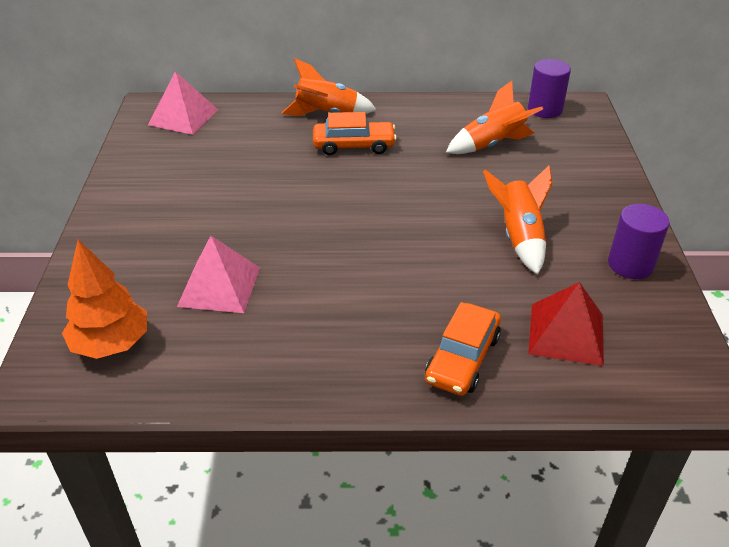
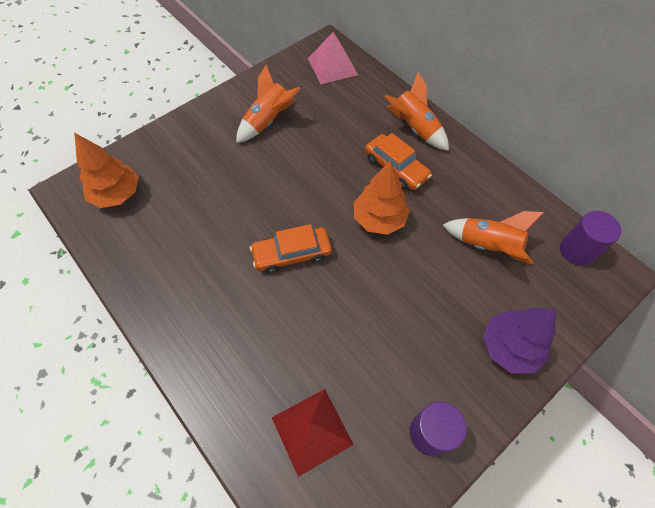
camera: 50 degrees right, 20 degrees up
(219, 286) = (198, 205): pink pyramid -> none
(395, 182) = (379, 219): none -> orange tree
(462, 358) = (236, 378): orange car -> orange car (292, 254)
(519, 237) = (391, 334): orange rocket -> orange rocket (268, 121)
(593, 184) = (509, 347): none -> purple tree

